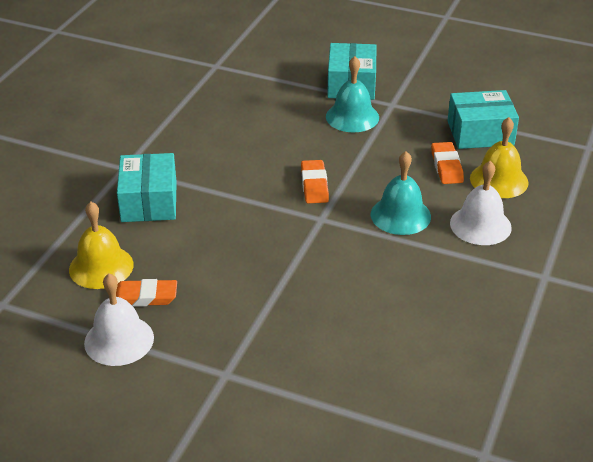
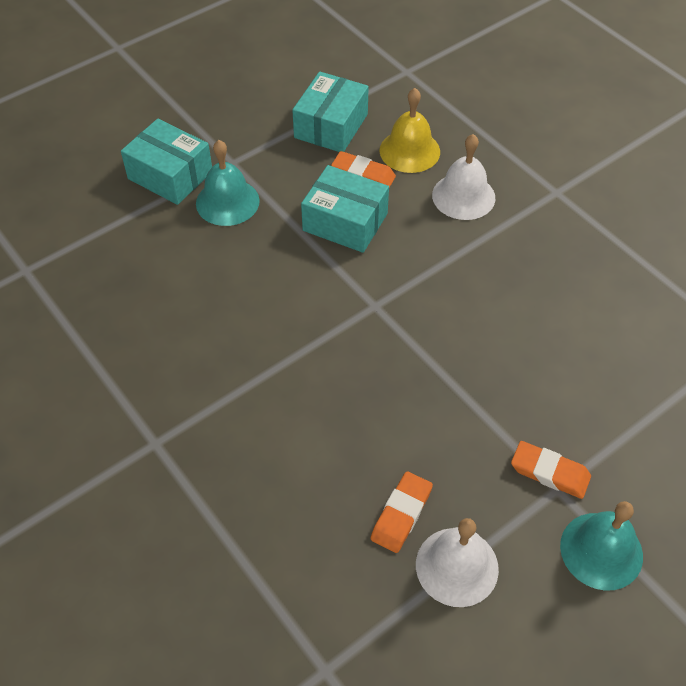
camera: 60 degrees left, 15 degrees up
(101, 267) = (323, 537): yellow bell -> none
(149, 201) = (238, 443): turquoise box -> turquoise box (345, 222)
(314, 185) = (317, 285): orange eraser -> orange eraser (549, 472)
(400, 215) = (411, 243): turquoise bell -> turquoise bell (601, 550)

